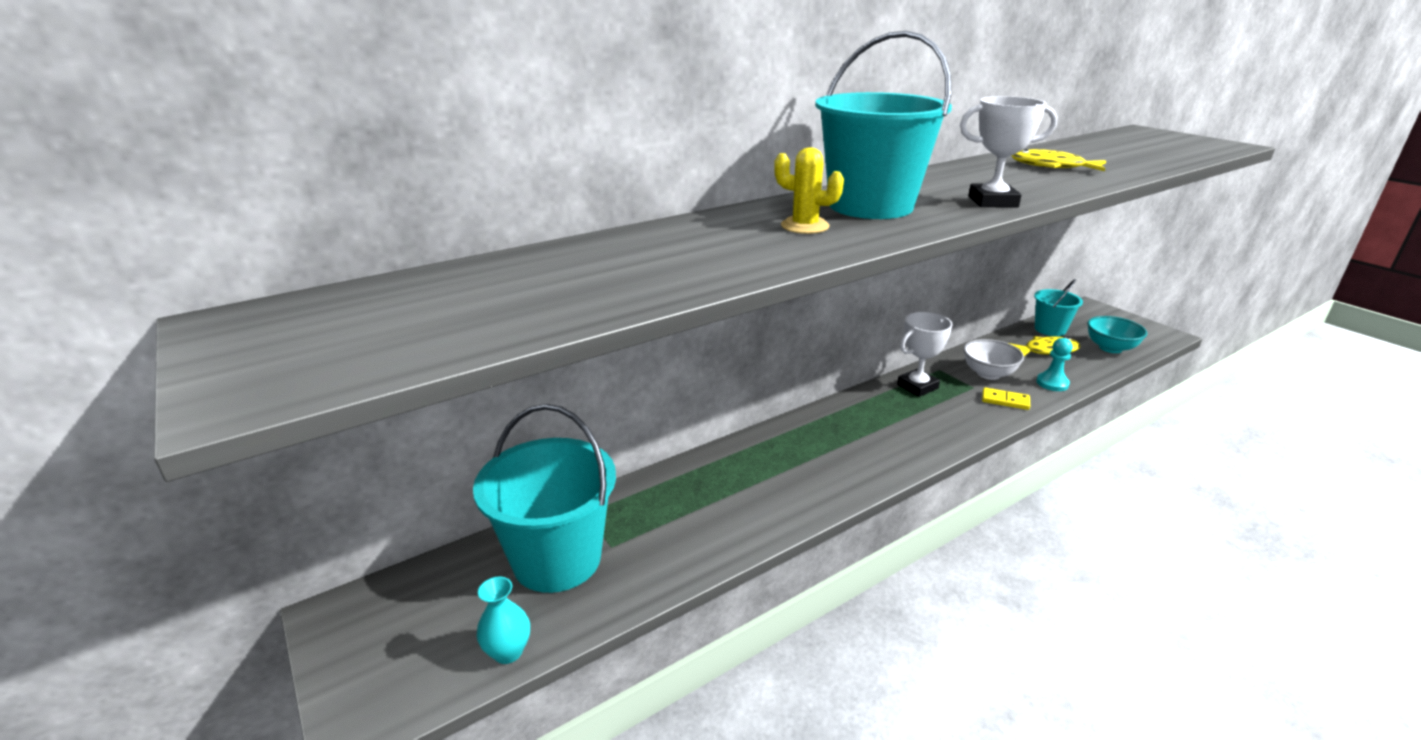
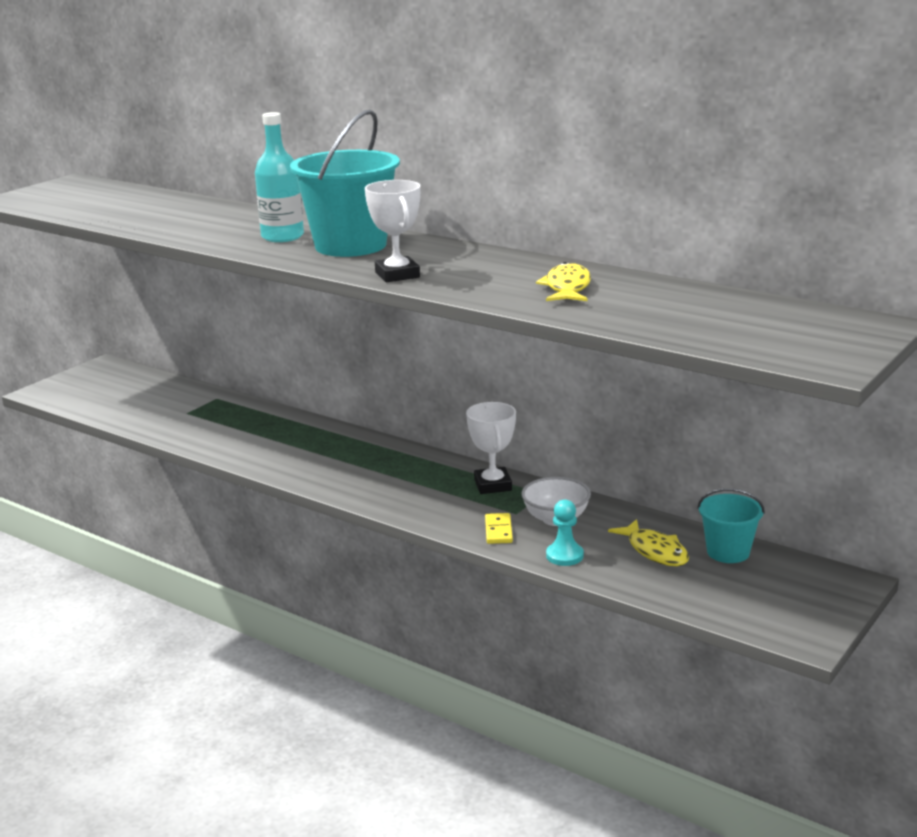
camera: 70 degrees right, 5 degrees down
(508, 652) = (90, 409): turquoise vase -> none
(557, 559) = (167, 401): turquoise bucket -> none
(804, 226) = (282, 237): yellow cactus -> turquoise bottle
(917, 386) = (492, 485): white trophy -> white trophy turned 45 degrees clockwise
(1110, 348) = (709, 594): turquoise bowl -> none

